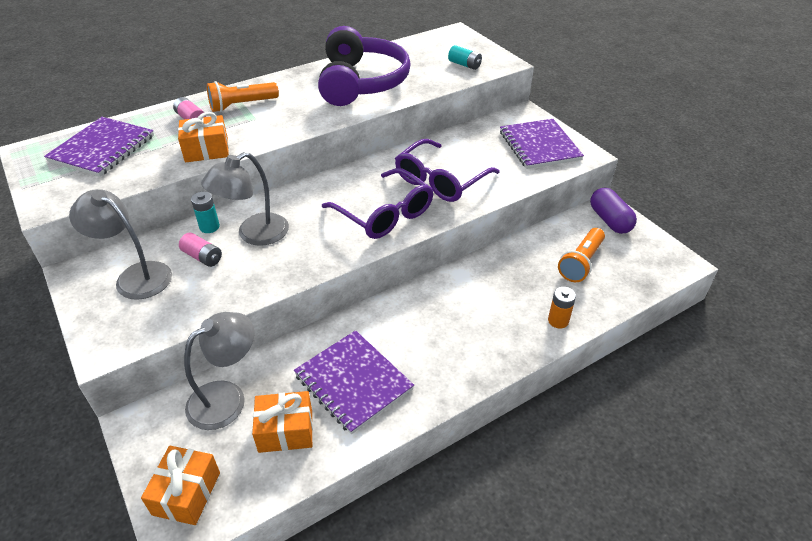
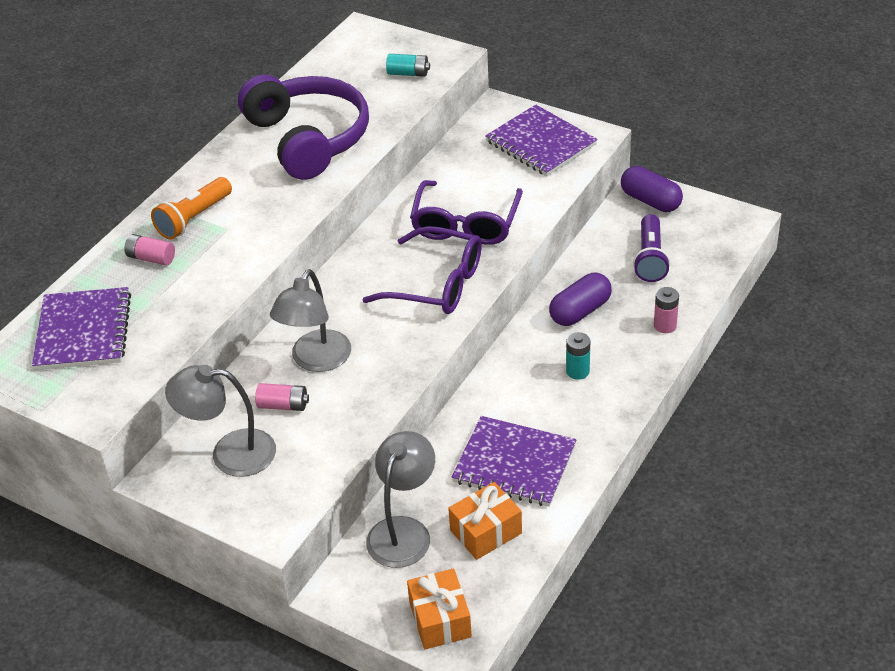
camera: 25 degrees left, 0 degrees up
(206, 150) = (210, 286): orange gift -> none
(209, 227) = (258, 372): turquoise battery -> turquoise battery (577, 371)
(496, 281) = (580, 311): none -> purple capsule
(558, 321) = (665, 325): orange battery -> pink battery
(581, 263) = (650, 258): orange flashlight -> purple flashlight

